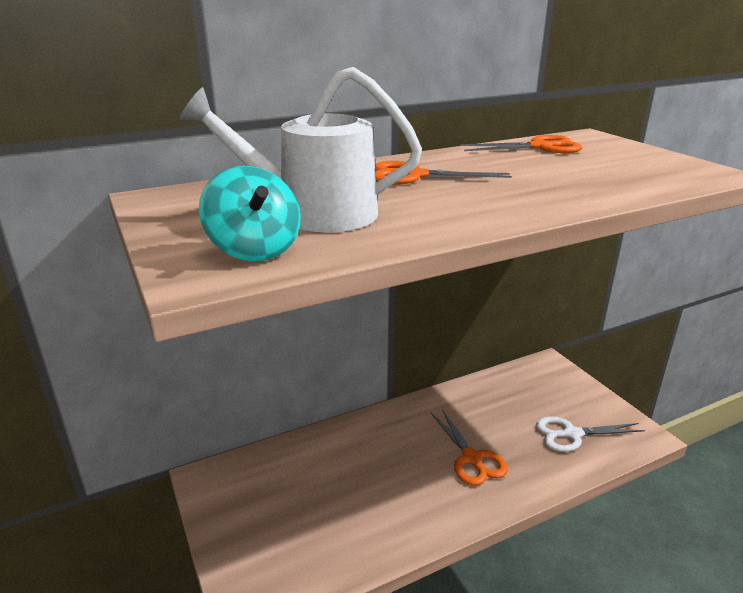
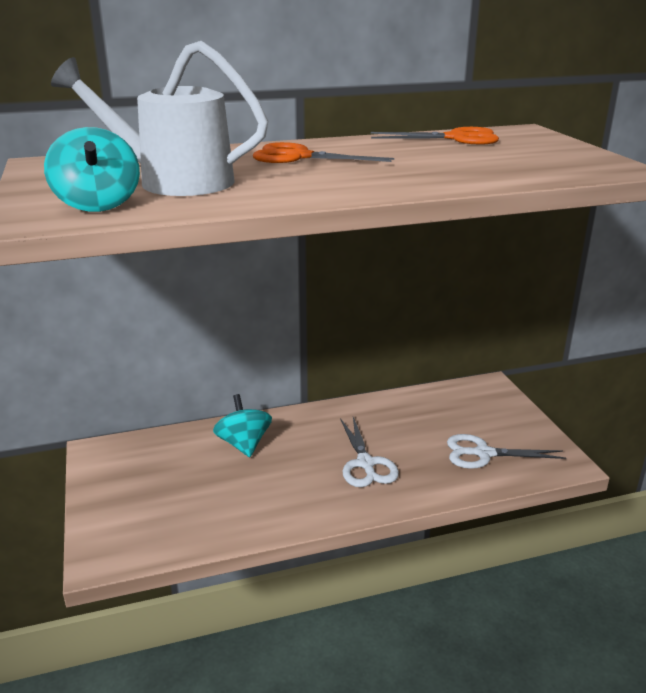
camera: 10 degrees right, 0 degrees up
(349, 451) = (244, 444): none -> turquoise spinning top
(471, 458) = (365, 464): orange scissors -> white scissors

